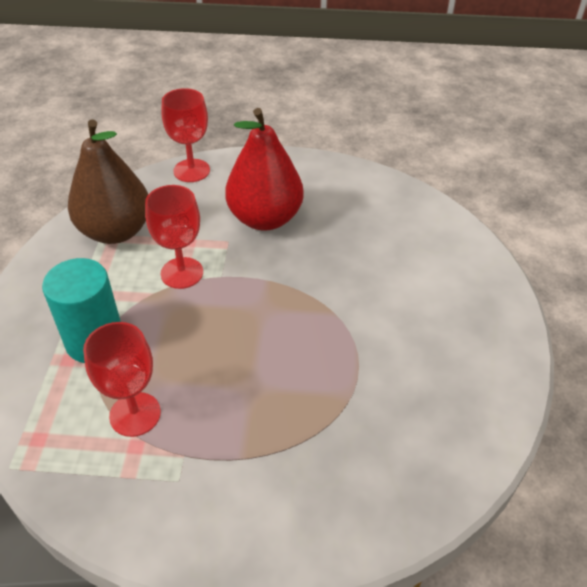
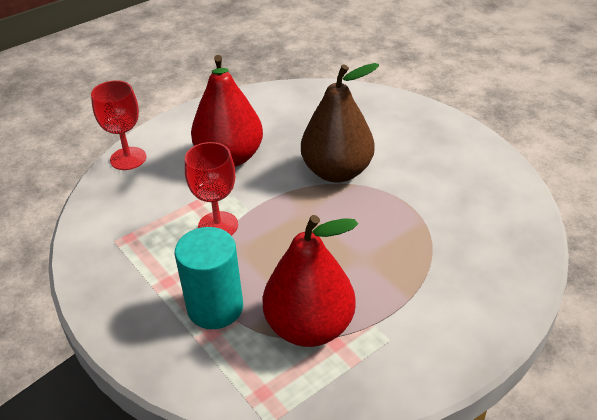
camera: 40 degrees left, 5 degrees down
(115, 231) = (124, 232): brown pear -> brown pear (337, 171)
(135, 414) = (309, 327): red goblet -> red pear

